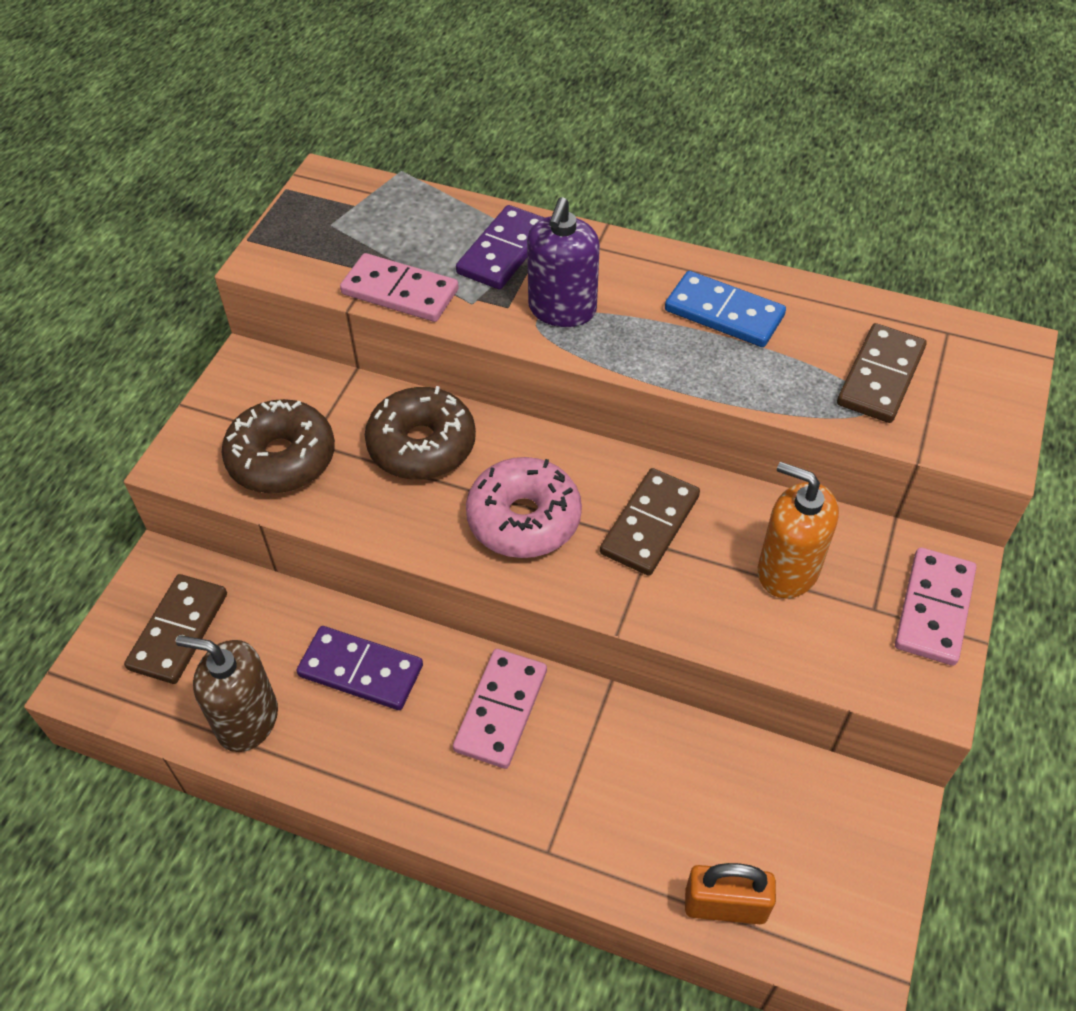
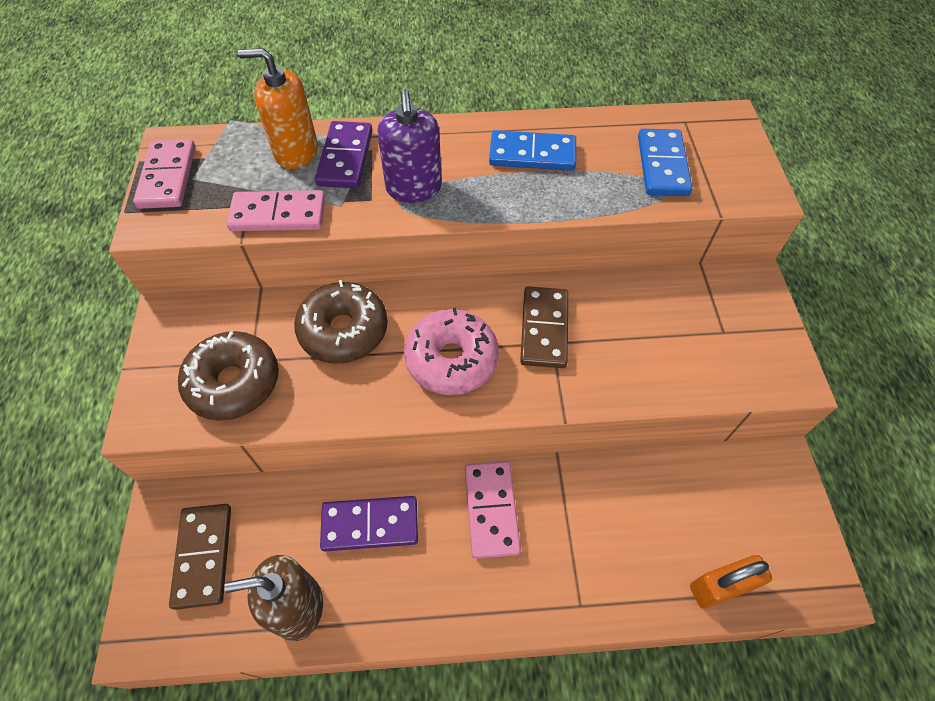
camera: 25 degrees left, 5 degrees up
(787, 570) = (654, 327): orange soap dispenser -> orange soap dispenser (296, 152)
(880, 376) = (662, 165): brown domino -> blue domino
(933, 608) = (760, 317): pink domino -> pink domino (167, 177)

